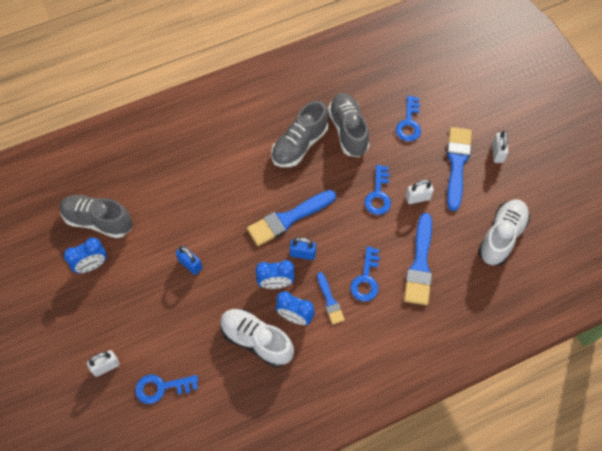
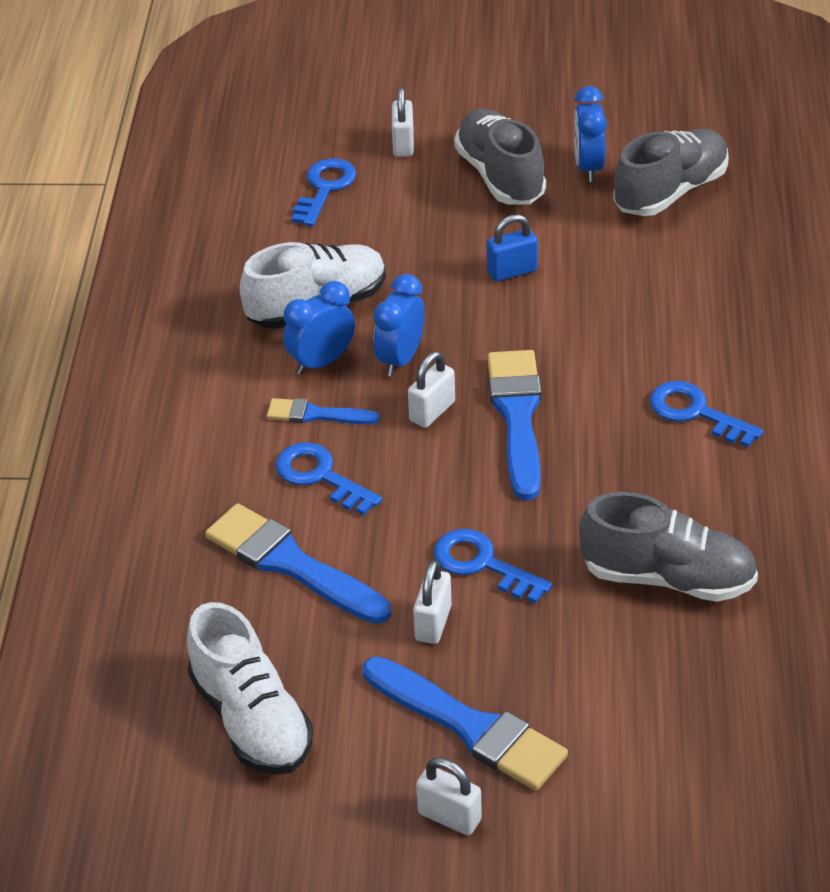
camera: 120 degrees right, 20 degrees down
(299, 145) = (677, 489): grey shoe -> grey shoe (500, 176)
(302, 254) = (432, 411): blue padlock -> white padlock
(409, 123) = (627, 689): blue key -> blue key (696, 413)

